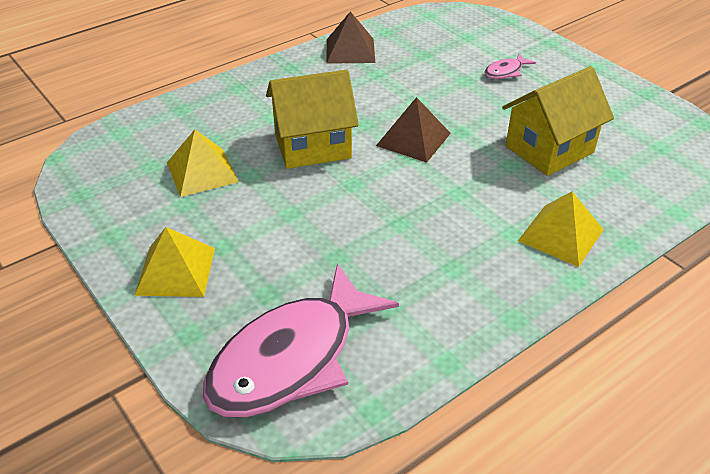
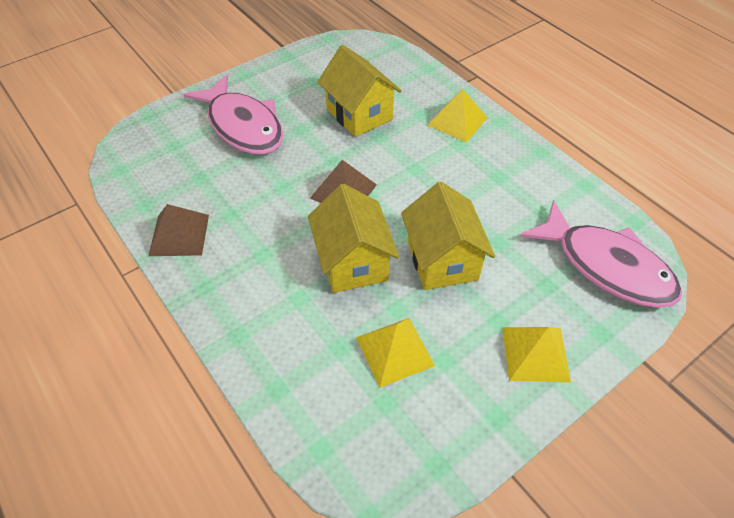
camera: 90 degrees left, 10 degrees up
(311, 208) = (442, 260): none -> yellow house
(505, 72) = (243, 126): pink fish -> pink fish, size x2.46

